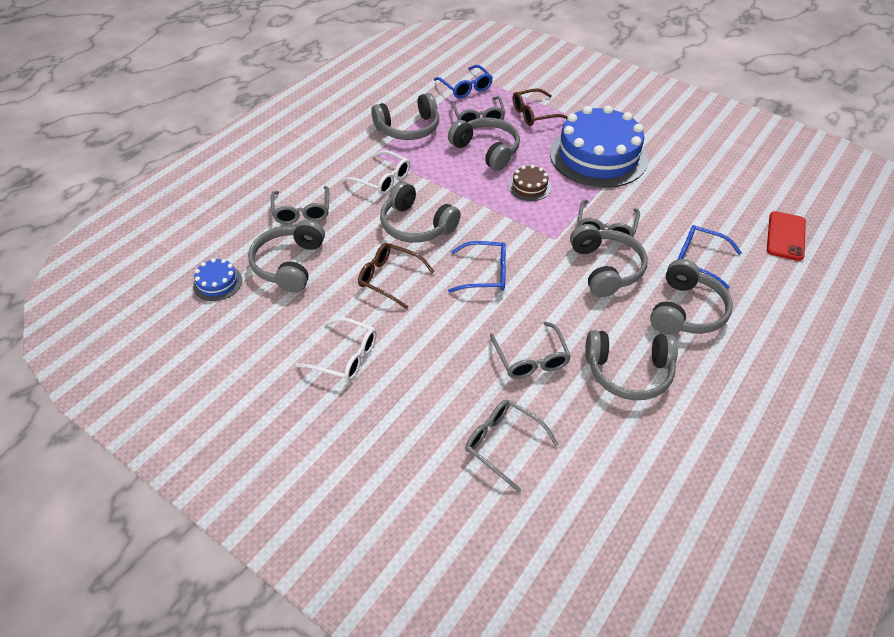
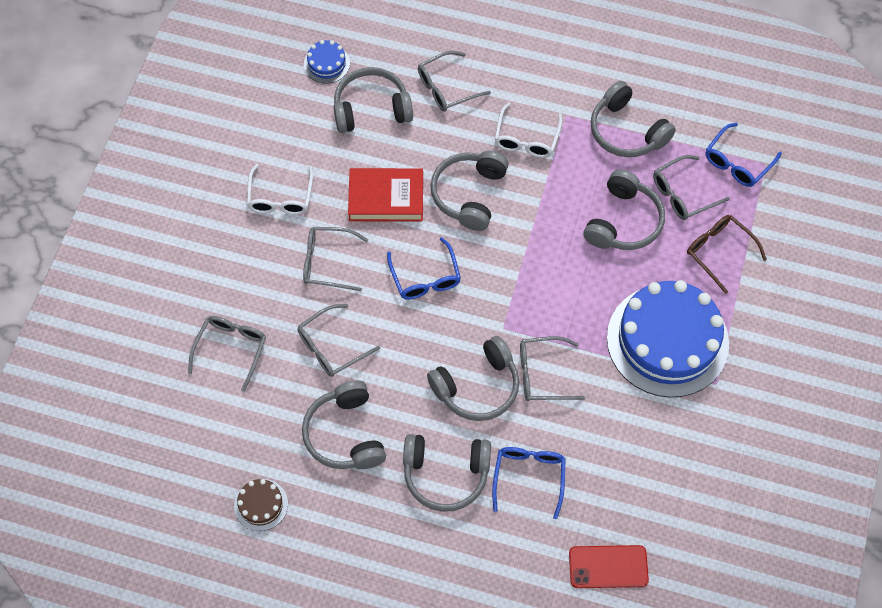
camera: 70 degrees right, 15 degrees up
(390, 278) = (386, 198): brown glasses -> red book
(437, 338) = (328, 262): none -> grey glasses
(529, 187) = (578, 282): brown cake -> brown cake (261, 505)

